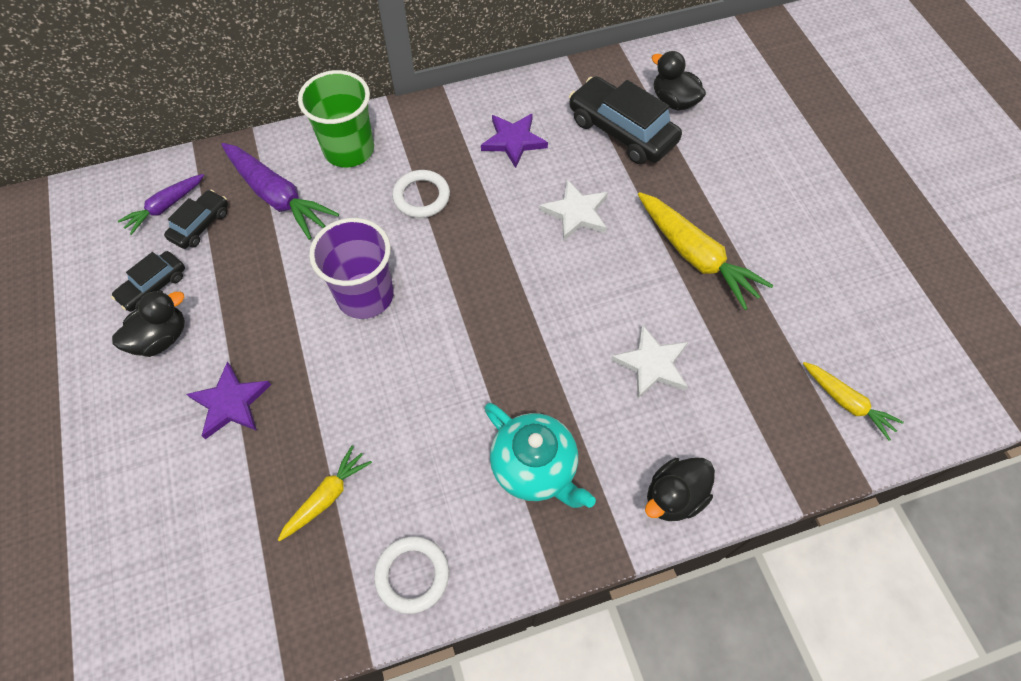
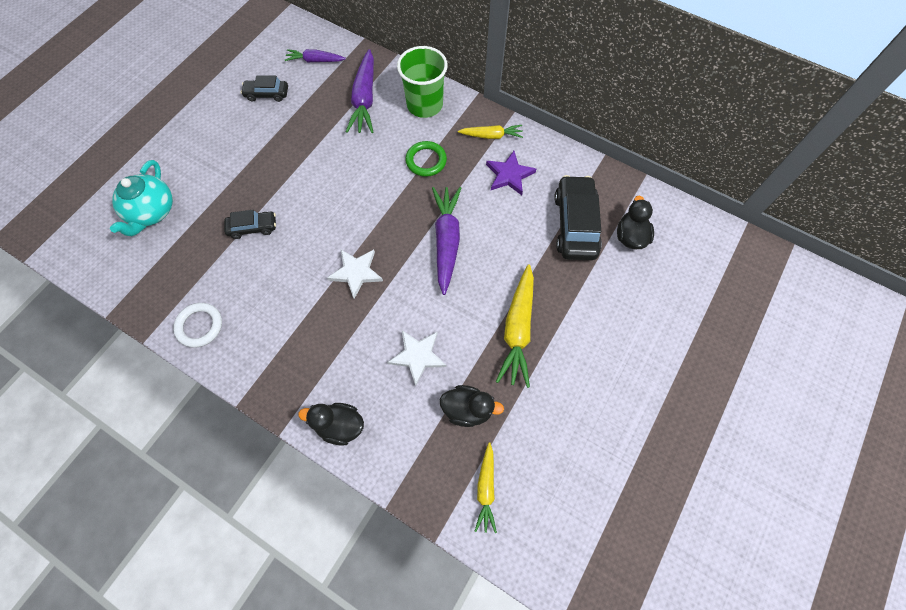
camera: 50 degrees right, 5 degrees up
(161, 338) = (242, 121): black duck -> black duck (467, 409)
(200, 225) = (318, 83): black car -> black car (253, 228)
(231, 403) = (231, 177): purple star -> none
(327, 497) = (213, 256): yellow carrot -> yellow carrot (491, 136)
(365, 295) = (339, 184): purple cup -> none
(421, 197) = (426, 161): white ring -> green ring
(535, 467) = (302, 340): turquoise teapot -> turquoise teapot (152, 212)
(538, 246) = (446, 241): none -> purple carrot
(576, 213) = (488, 243): white star -> white star (356, 273)

